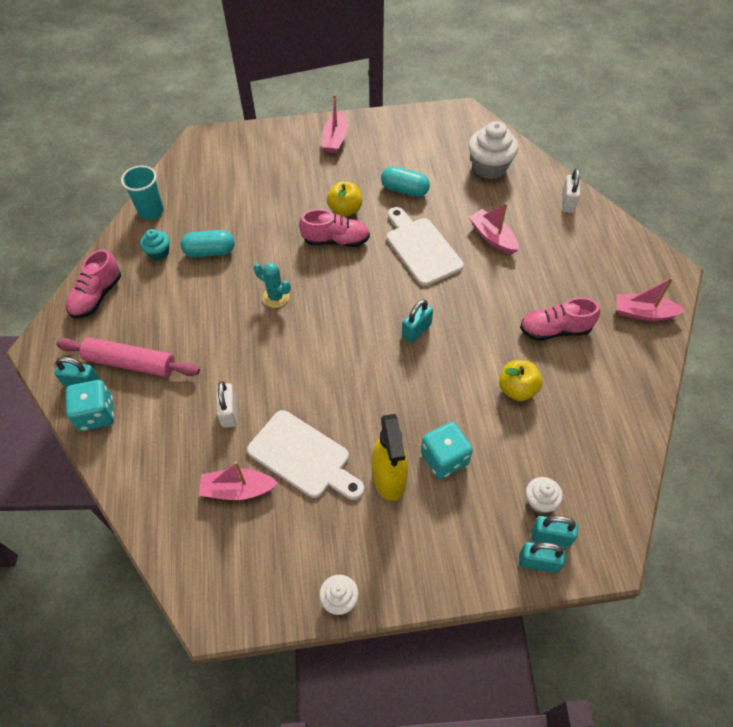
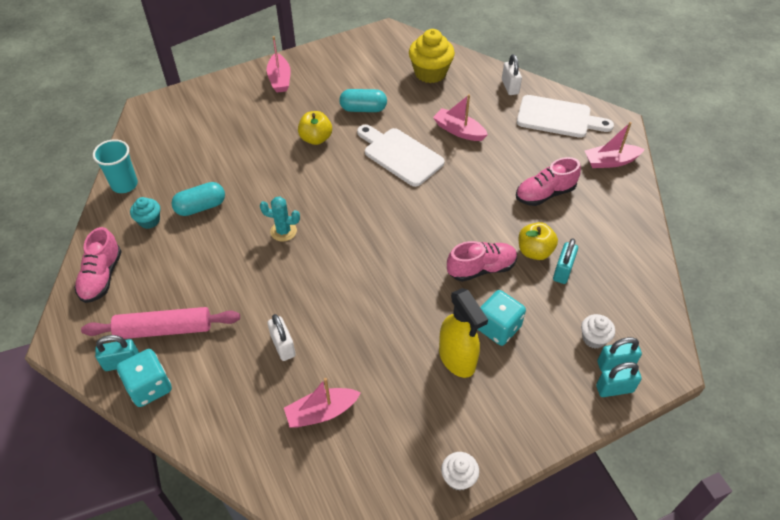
camera: 20 degrees left, 5 degrees down
(303, 457) = (371, 364): white cutting board -> white cutting board (558, 118)
(336, 240) = (319, 167): pink shoe -> pink shoe (481, 268)
(416, 330) = (426, 226): turquoise padlock -> turquoise padlock (562, 271)
(489, 167) = (430, 73): white cupcake -> yellow cupcake

